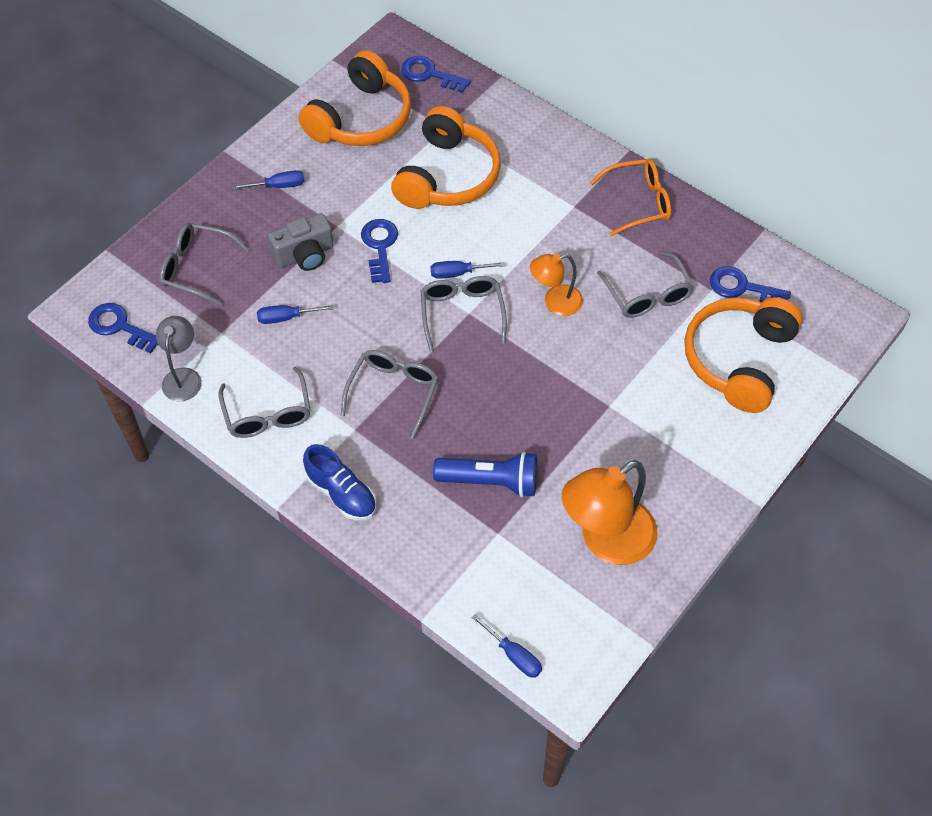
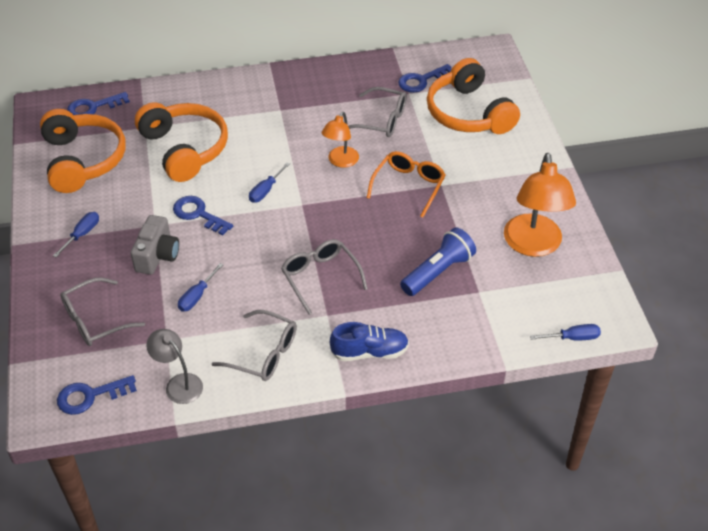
camera: 50 degrees left, 10 degrees down
(462, 313) = (298, 207): grey glasses -> none
(639, 202) = (312, 82): orange glasses -> orange glasses (409, 186)

